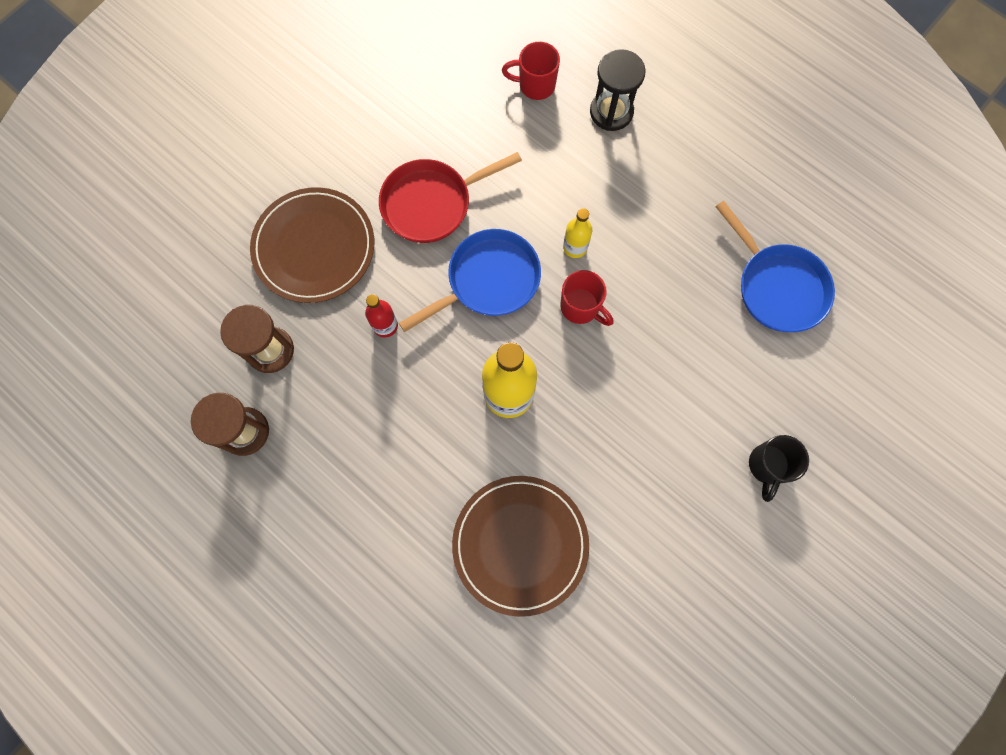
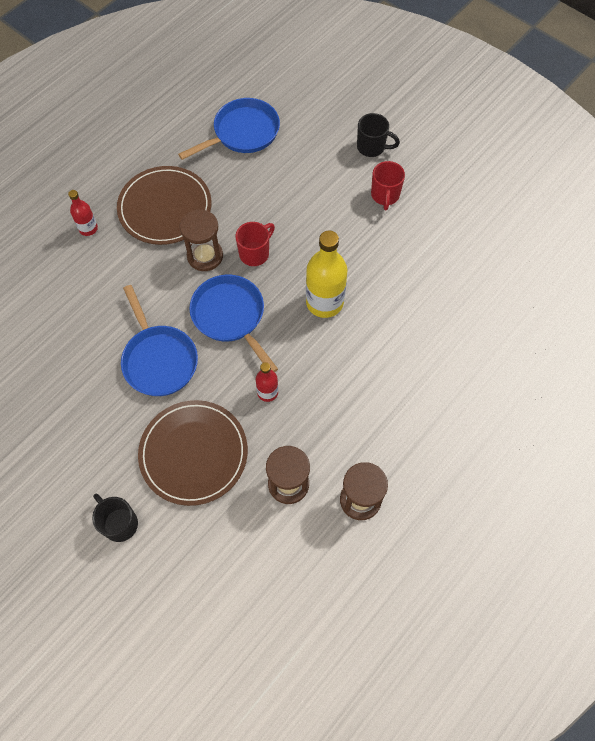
camera: 90 degrees left, 10 degrees down
(241, 178) = (119, 523): none -> black mug
(432, 203) = (159, 359): red pan -> blue pan
(520, 544) = (436, 295): brown plate -> brown plate (165, 208)
(535, 85) = (55, 282): red mug -> red mug (385, 195)
(575, 247) = (205, 256): yellow bottle -> brown hourglass
(611, 112) = (88, 228): black hourglass -> red bottle

